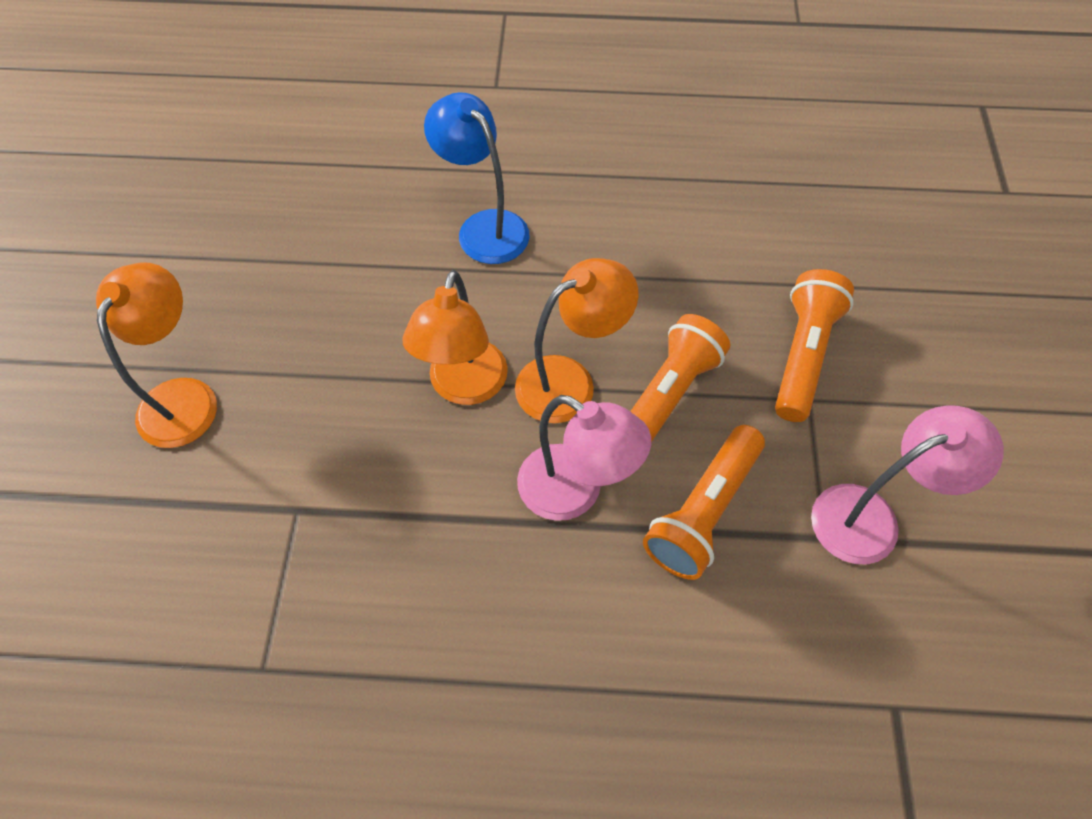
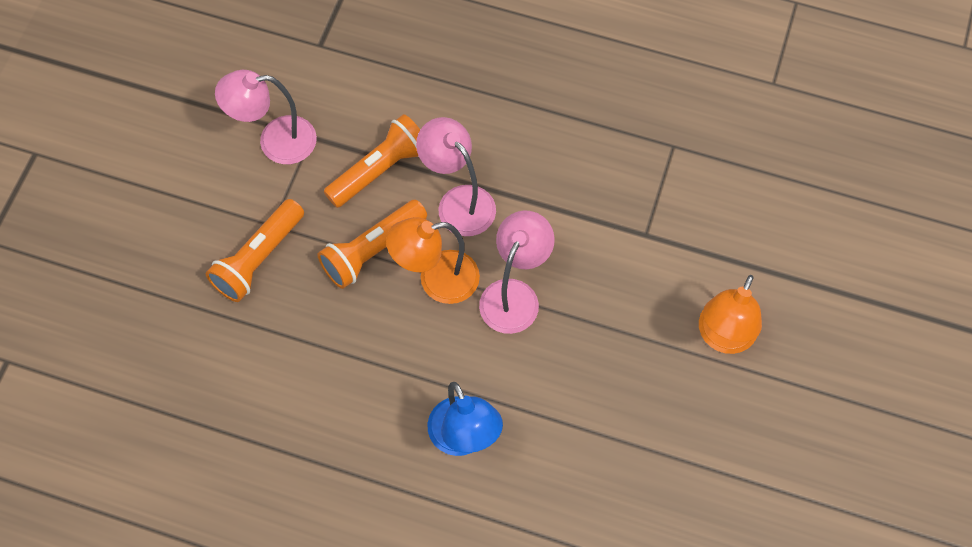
camera: 165 degrees left, 5 degrees up
(464, 387) = (514, 295): orange lamp -> pink lamp

